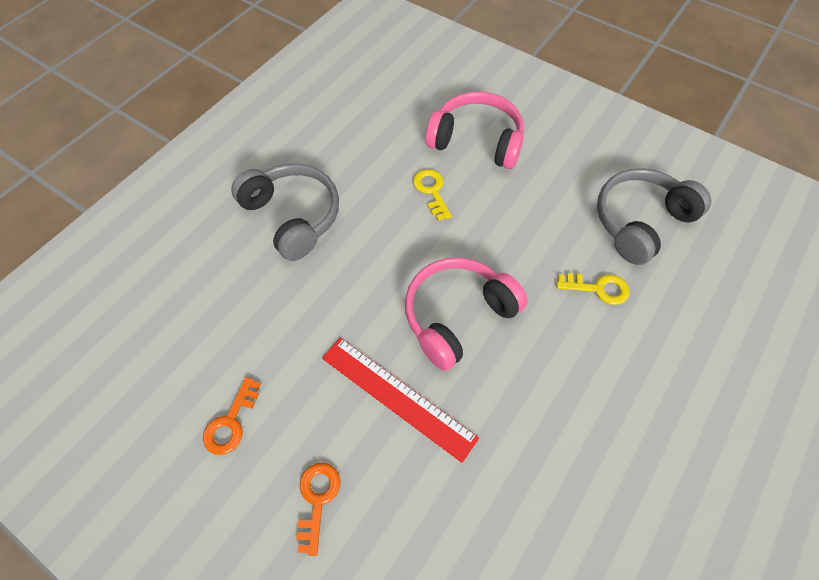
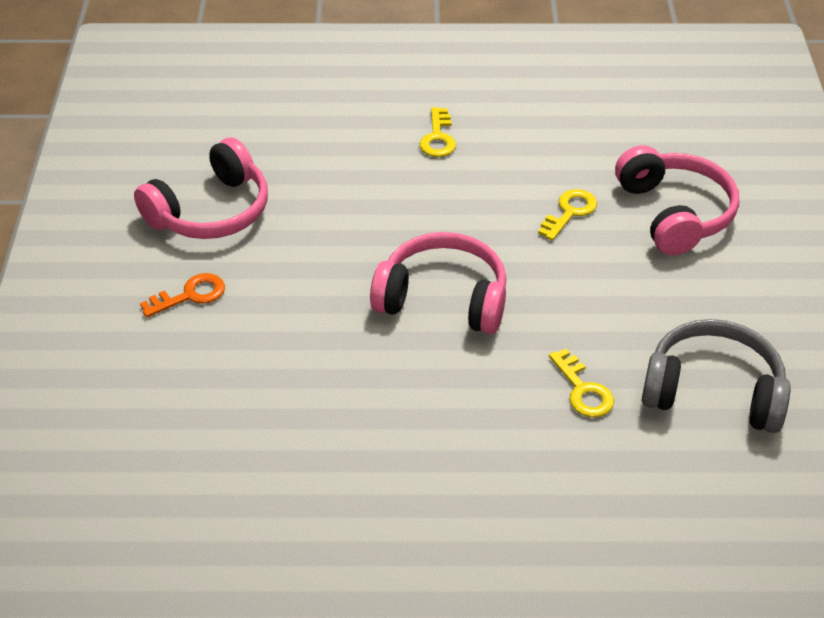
camera: 55 degrees right, 15 degrees down
(231, 422) = (211, 211): orange key -> pink headphones
(292, 216) = (438, 138): grey headphones -> yellow key
(397, 397) = (322, 298): red ruler -> none

